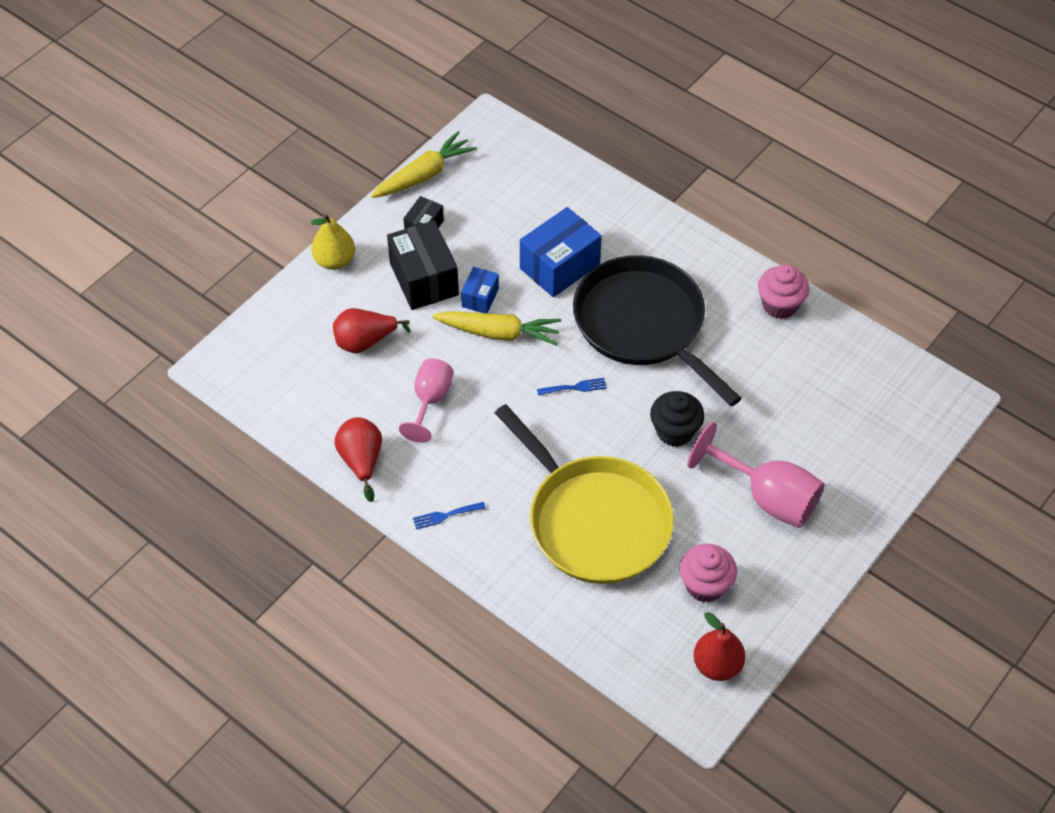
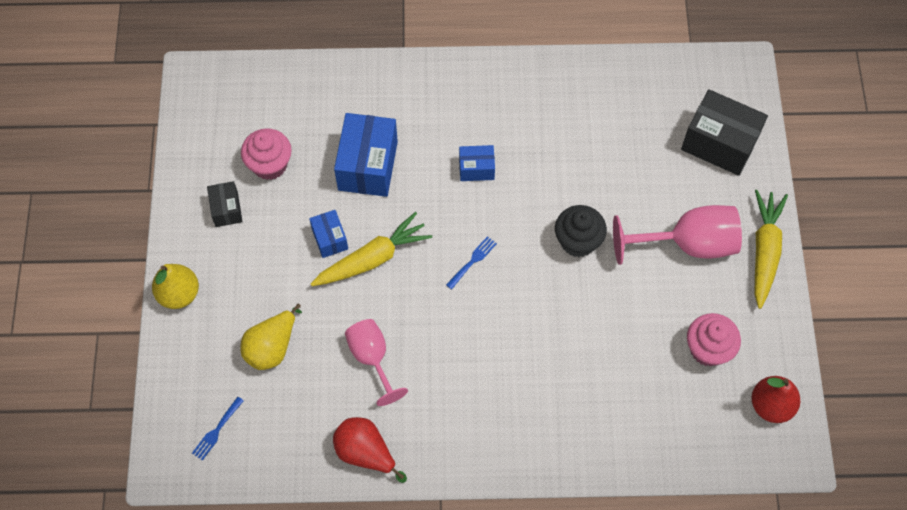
camera: 40 degrees left, 10 degrees up
(365, 342) = (272, 347): red pear -> yellow pear
(424, 175) = (183, 162): yellow carrot -> yellow carrot (764, 251)
(424, 279) = (269, 256): black box -> black box (719, 143)
(445, 515) = (473, 446): blue fork -> blue fork (216, 431)
(594, 520) = (585, 361): yellow pan -> none
(644, 324) = (476, 169): black pan -> blue box
(779, 305) = (560, 79): pink cupcake -> pink cupcake (270, 165)

